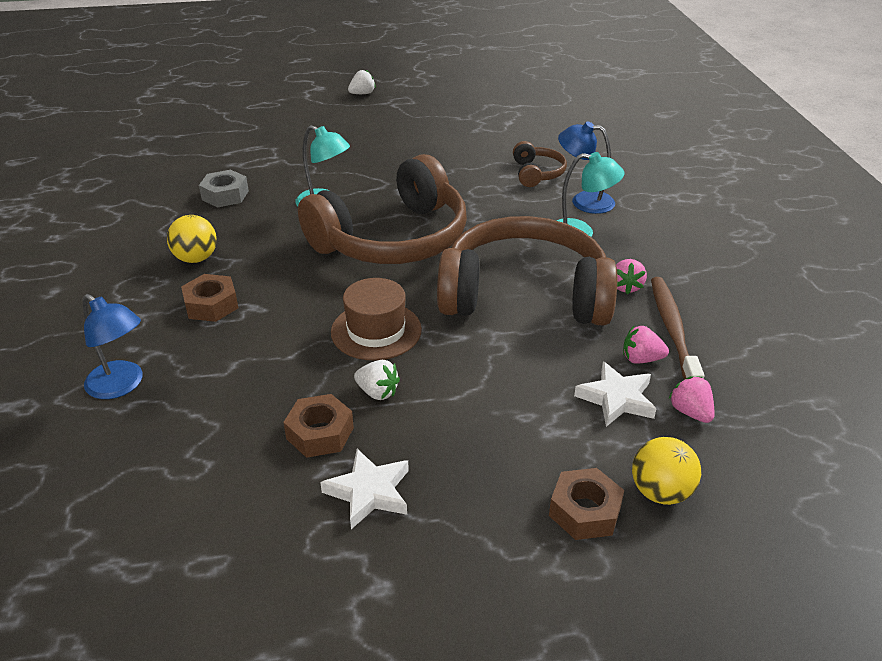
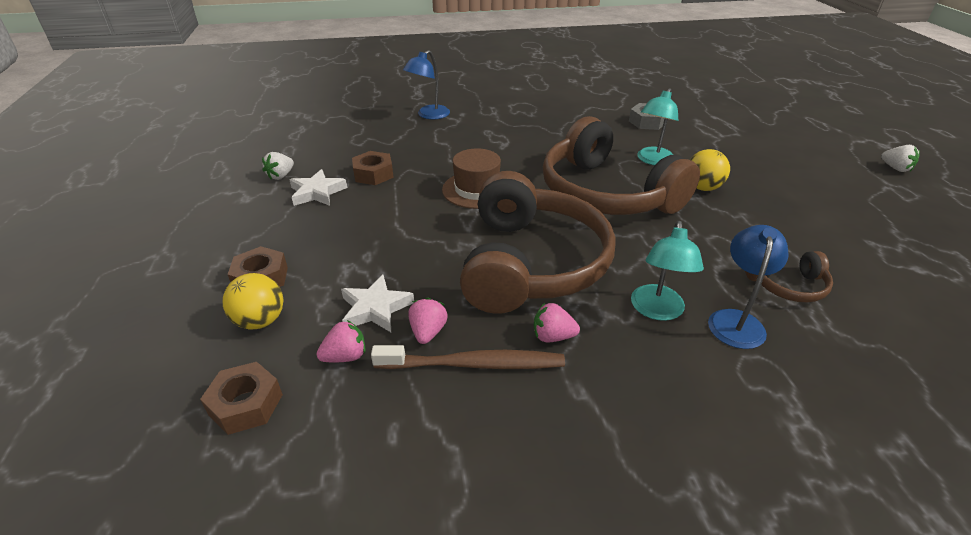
camera: 90 degrees right, 0 degrees up
(196, 258) = (558, 121): yellow ball -> yellow ball (702, 187)
(211, 305) = (505, 131): brown nut -> brown nut (246, 404)
(377, 392) = (407, 192): white strawberry -> white strawberry (281, 176)

